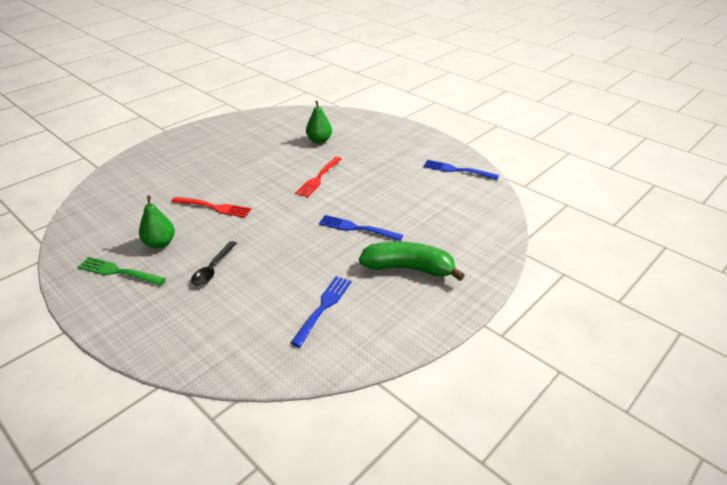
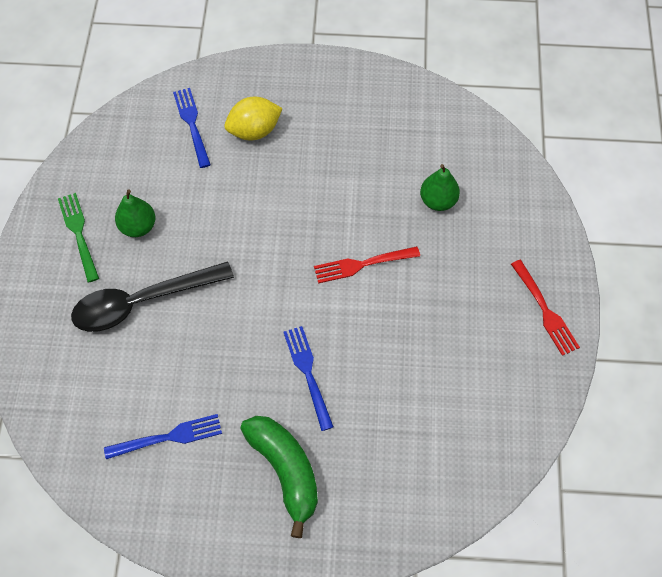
camera: 50 degrees right, 25 degrees up
(180, 171) = (254, 131): none -> yellow lemon
(213, 207) = (225, 217): red fork -> red fork (544, 310)
(213, 269) = (142, 302): black spoon -> black spoon, size x1.92
(458, 170) = (519, 393): blue fork -> blue fork (192, 125)

